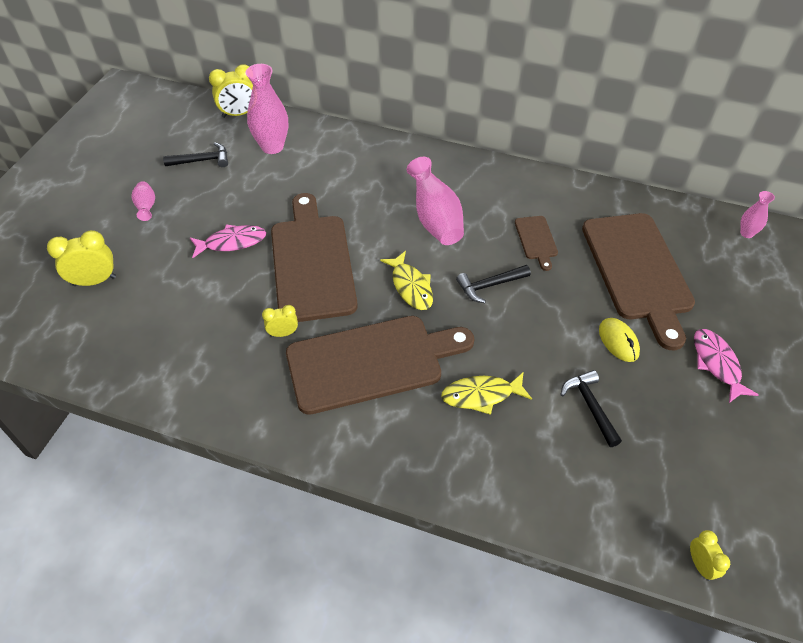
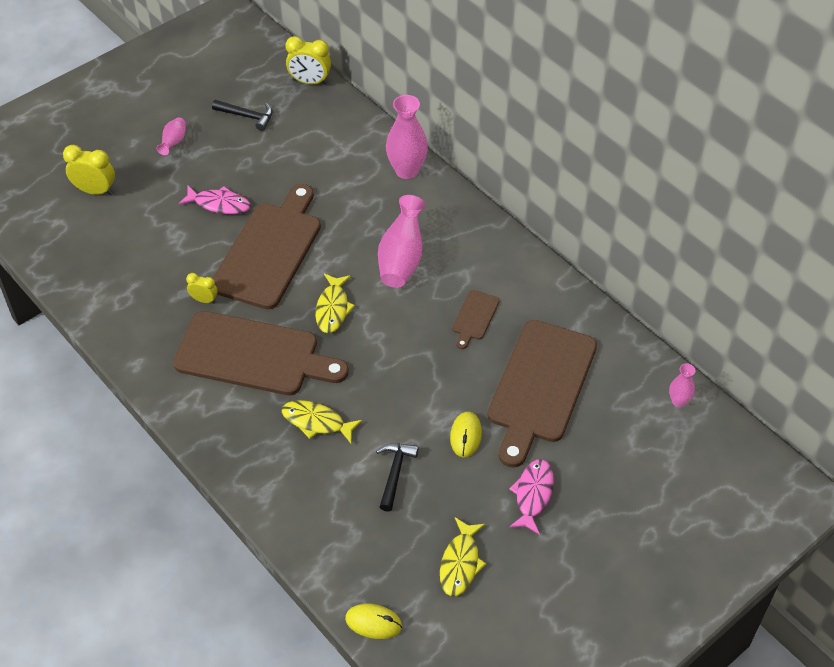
camera: 30 degrees right, 0 degrees up
(272, 147) = (315, 127): pink vase -> pink vase (407, 170)
(489, 286) = (398, 338): black hammer -> none
(700, 565) = (373, 622): yellow clock -> yellow mouse
(718, 459) = (460, 563): none -> yellow fish

